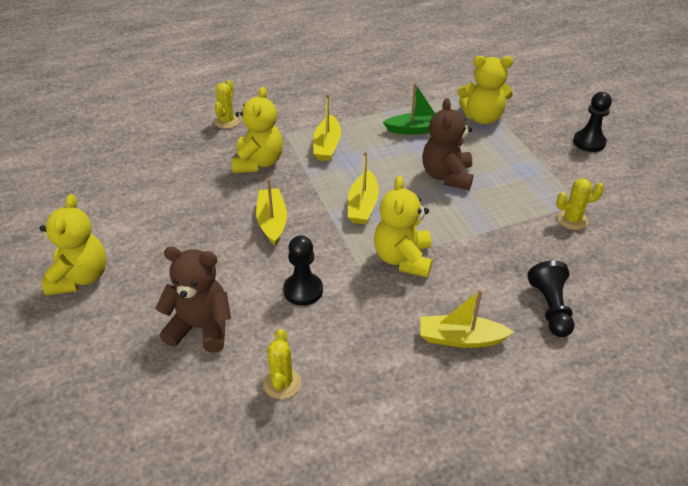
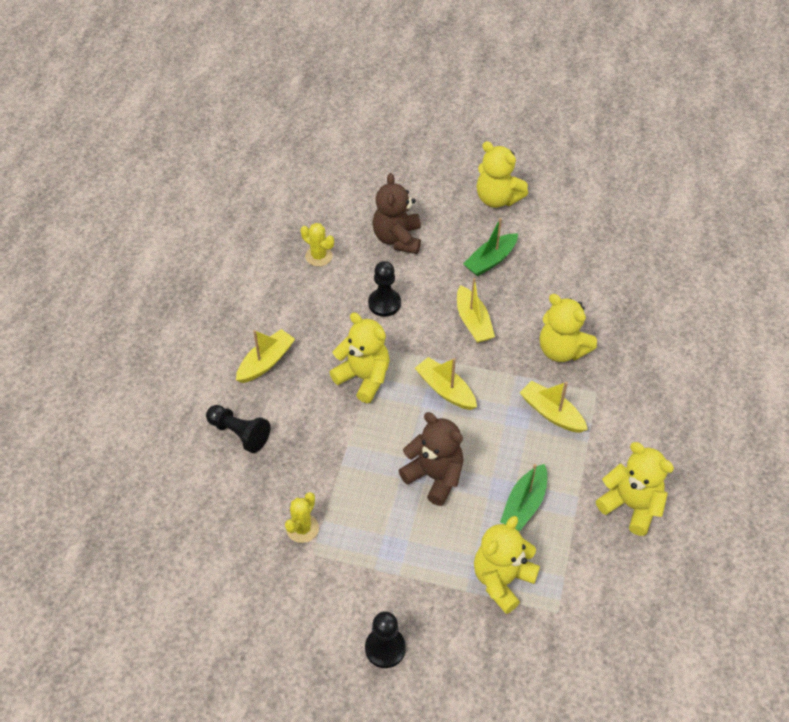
camera: 125 degrees right, 10 degrees up
(182, 244) = (490, 260): none -> green boat
(201, 327) = (397, 239): brown teddy bear -> brown teddy bear turned 135 degrees clockwise
(227, 121) = (648, 358): yellow cactus -> none
(272, 222) = (473, 322): yellow boat -> yellow boat turned 45 degrees clockwise
(366, 91) = (631, 505): none -> yellow teddy bear

